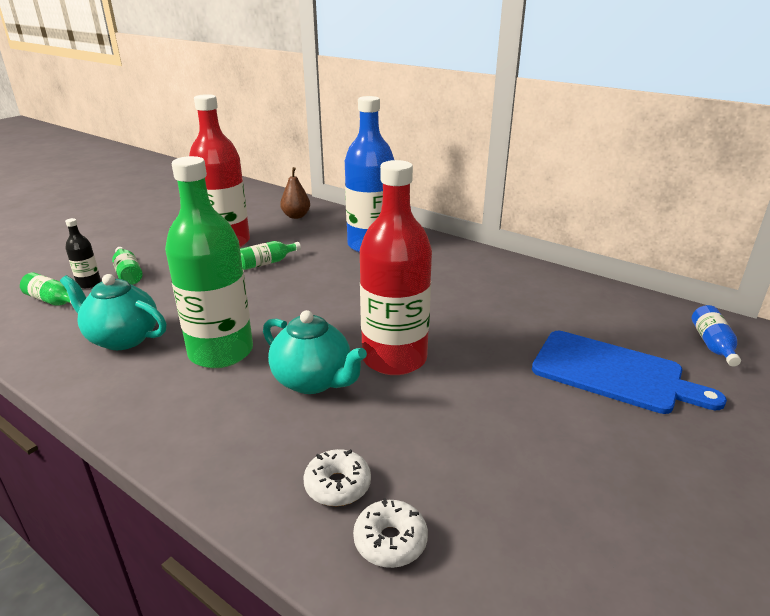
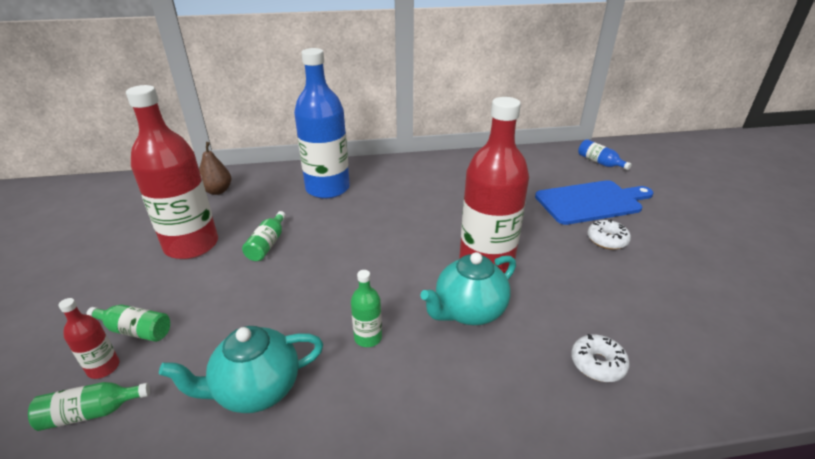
camera: 45 degrees left, 5 degrees up
(89, 283) = (103, 367): black bottle -> red bottle
(221, 352) = (368, 337): green bottle -> green bottle, size x0.43
(313, 381) = (469, 311): turquoise teapot -> turquoise teapot turned 150 degrees clockwise
(390, 541) = (668, 370): white donut -> white donut (607, 240)

